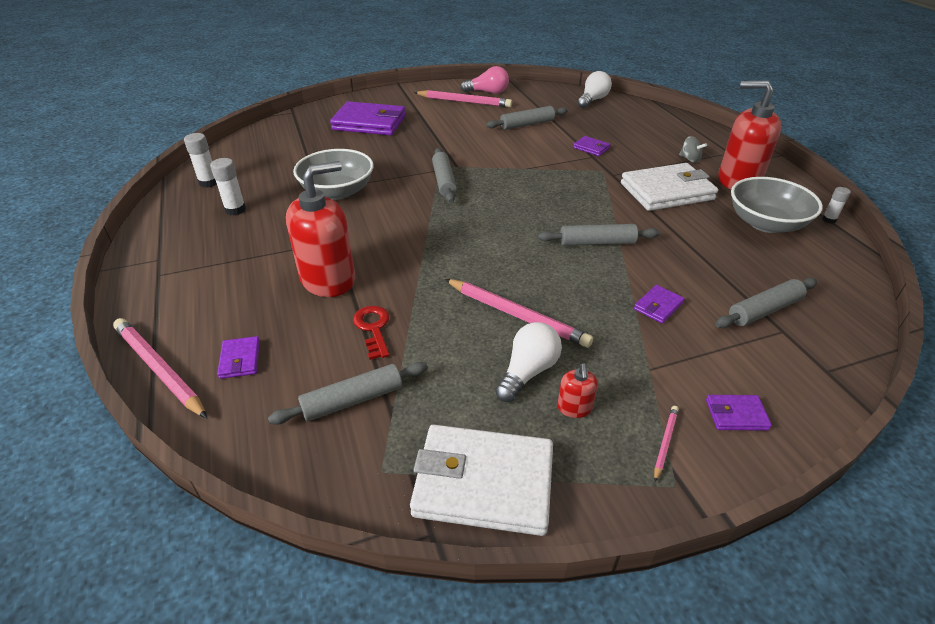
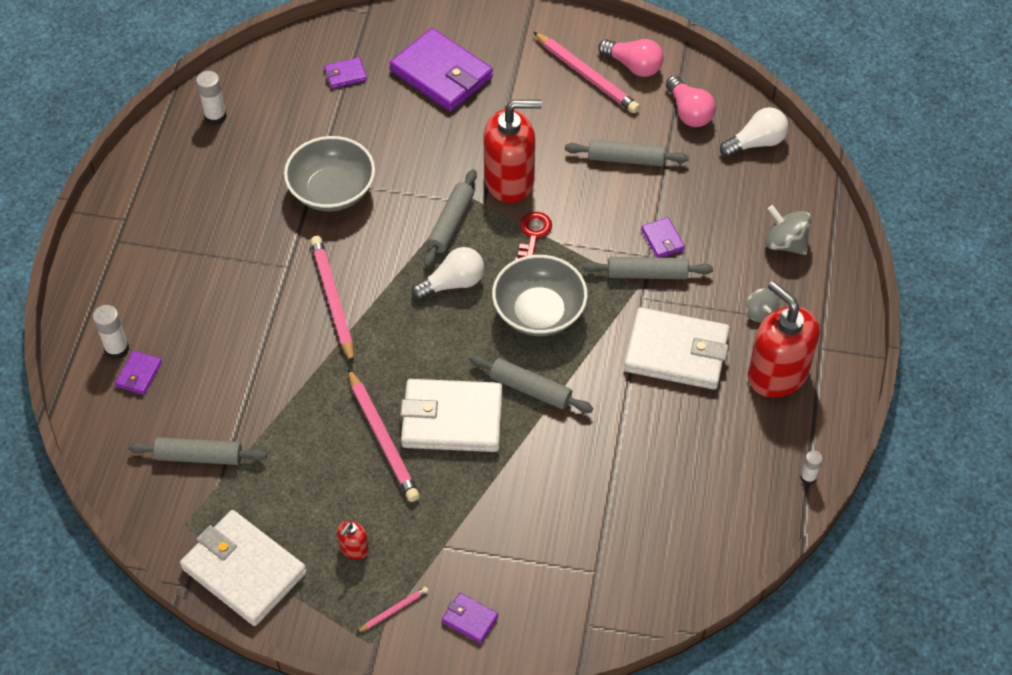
camera: 30 degrees right, 15 degrees up
(159, 369) = (78, 354): pink pencil -> pink pencil (332, 300)
(235, 210) = (220, 175): white glue stick -> white glue stick (117, 349)
(328, 279) = (253, 316): red soap dispenser -> red soap dispenser (509, 180)
(373, 328) = (256, 393): red key -> red key (533, 235)
(527, 372) = (345, 499): white light bulb -> white light bulb (452, 283)
(540, 99) = (689, 112): none -> pink light bulb
(560, 281) = (452, 419): none -> white wallet
(658, 306) = (513, 491): purple wallet -> purple wallet (345, 75)
(661, 129) = (785, 243): none -> grey spinning top
(764, 310) = (604, 544): grey rolling pin -> grey rolling pin (647, 274)
(766, 223) = (732, 448): grey bowl -> grey bowl (539, 312)

